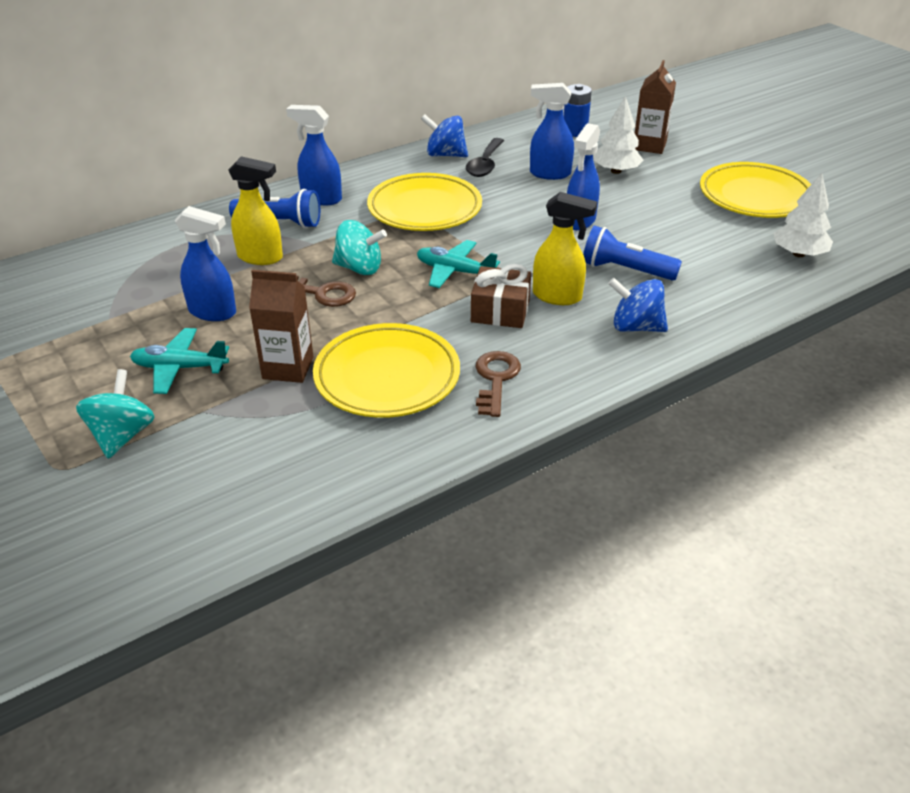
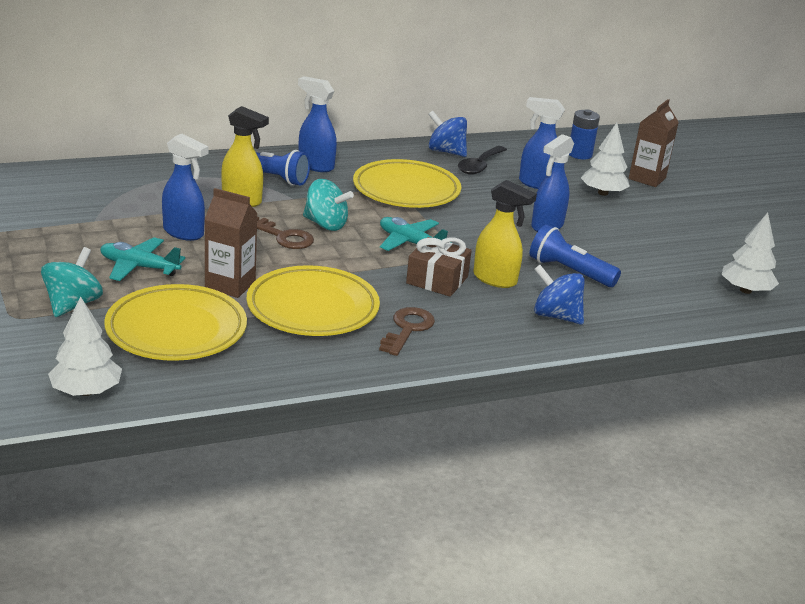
camera: 10 degrees right, 10 degrees down
(178, 551) = (86, 391): none -> white tree
(755, 196) = (729, 238): yellow plate -> yellow plate (176, 330)

